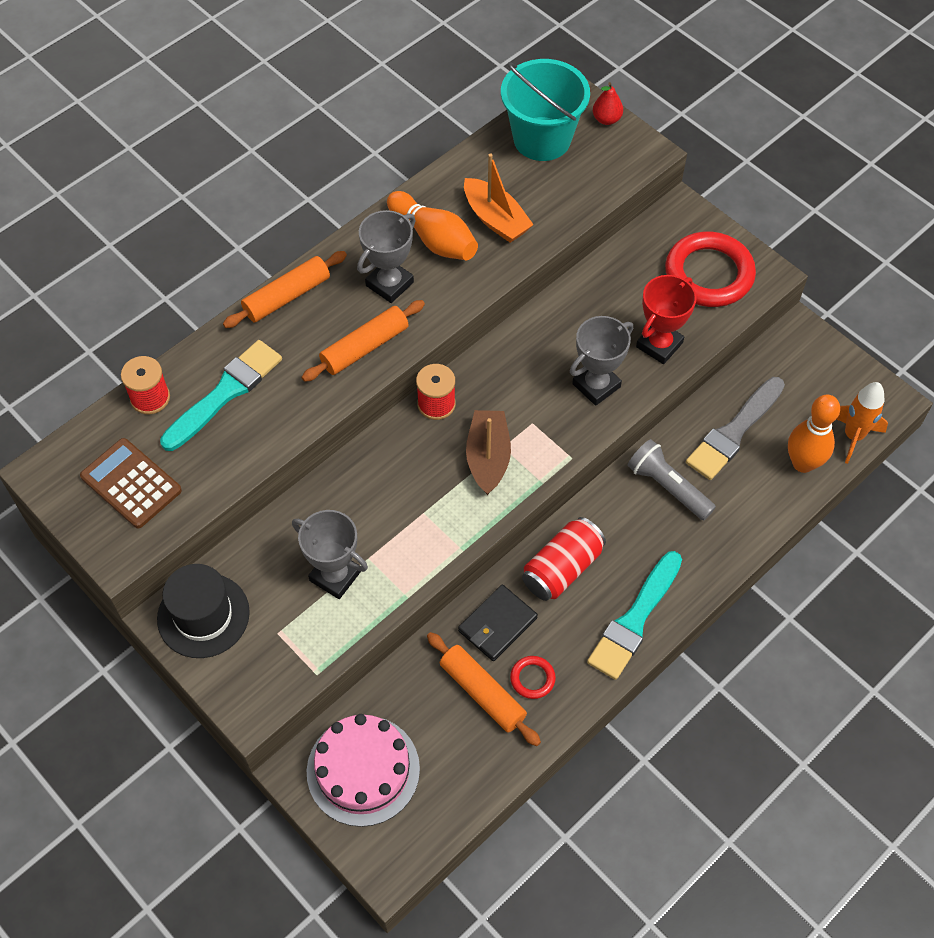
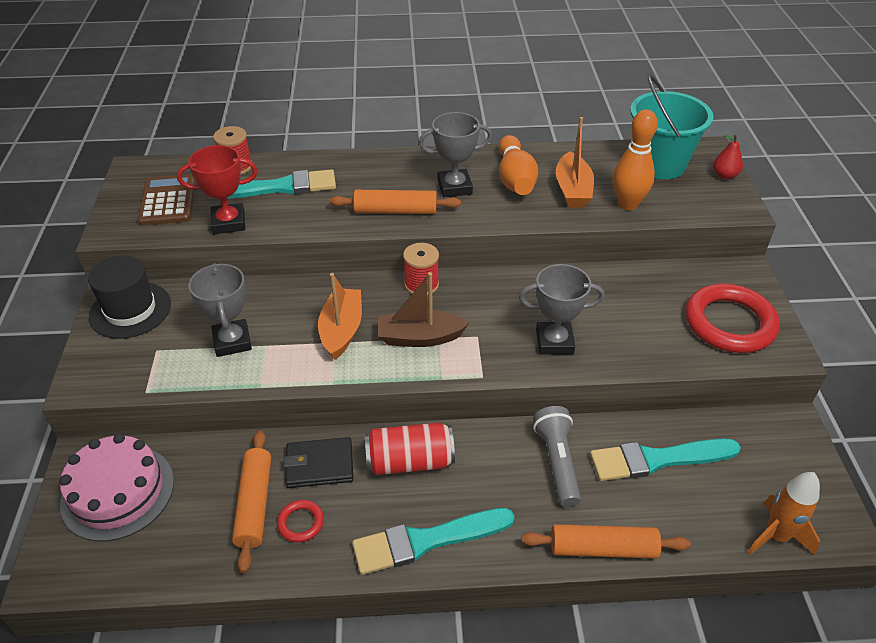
camera: 40 degrees right, 15 degrees down
(287, 296) = (380, 161): orange rolling pin -> orange rolling pin (603, 548)
(416, 497) = (341, 330): none -> orange boat
(488, 457) = (420, 337): brown boat -> brown boat turned 135 degrees counterclockwise
(659, 345) = (636, 345): red trophy -> red trophy (229, 223)
(734, 432) = (657, 459): grey brush -> turquoise brush
(803, 463) = (702, 525): orange bowling pin -> orange bowling pin (627, 204)

